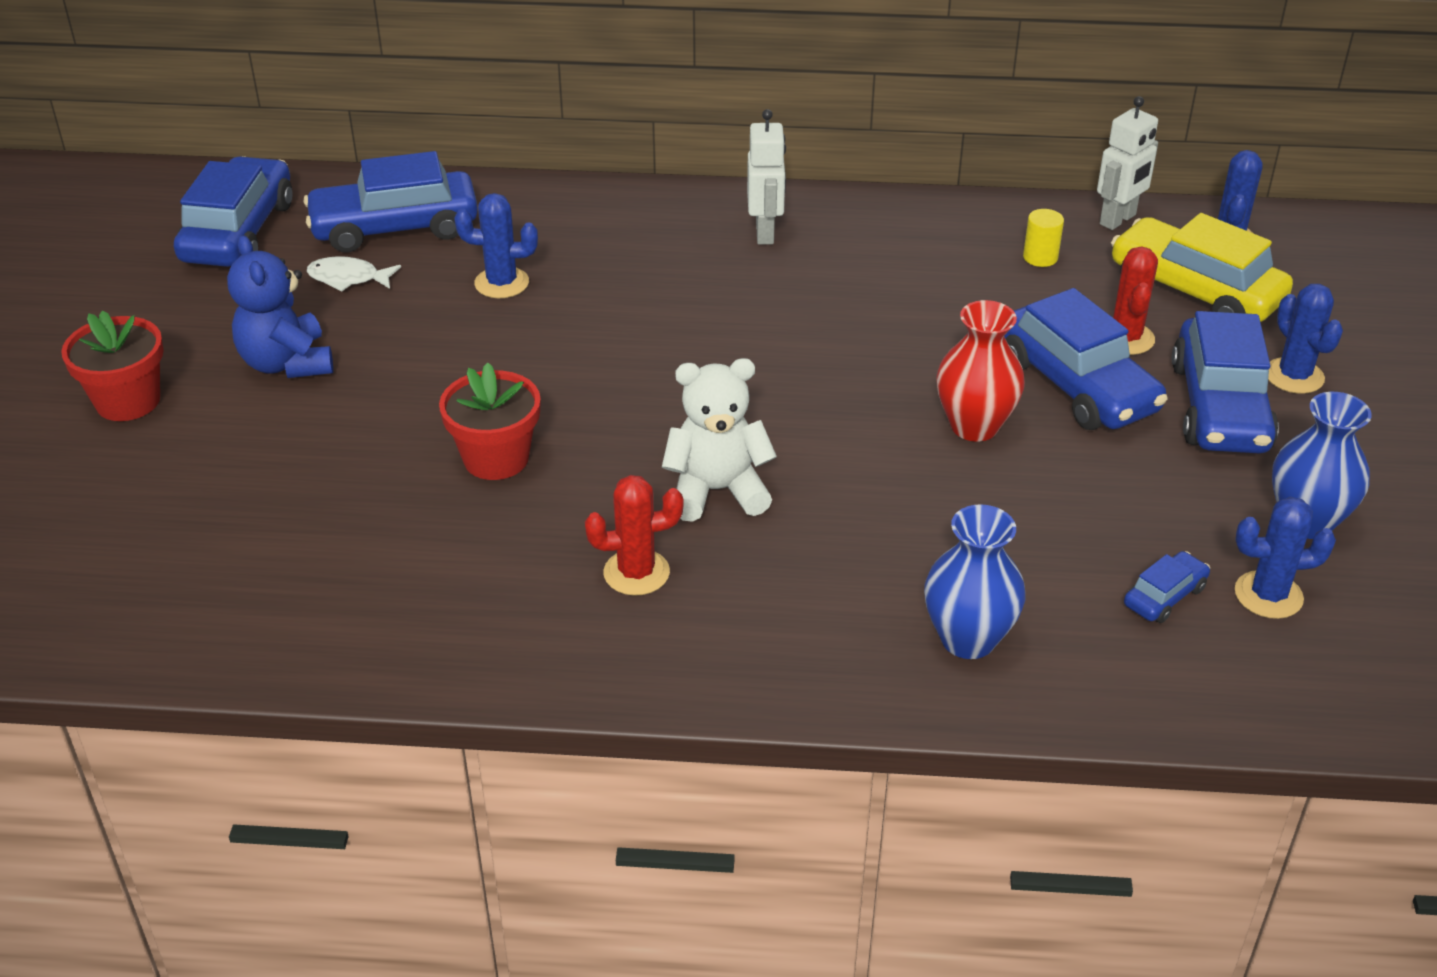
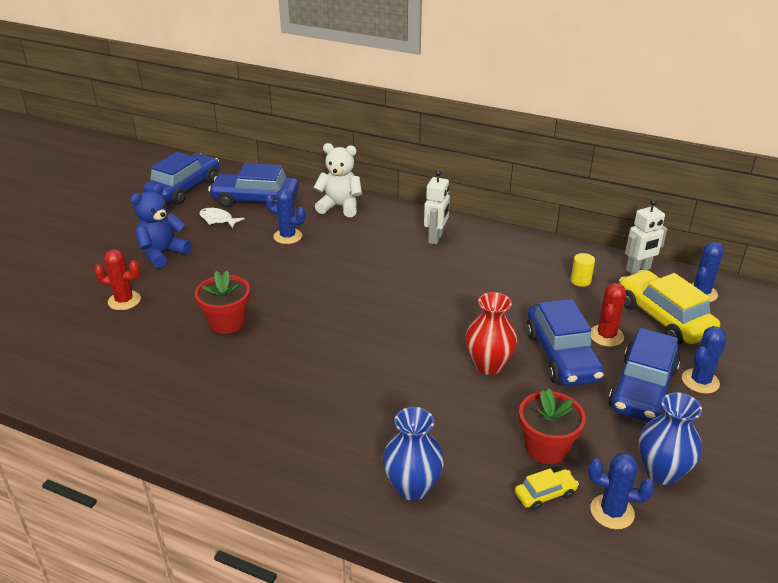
camera: 20 degrees right, 5 degrees down
(128, 401) = (81, 256): red flower pot -> red flower pot (546, 448)
(287, 363) = (162, 254): blue teddy bear -> blue teddy bear turned 45 degrees clockwise
(636, 573) = (256, 400): red cactus -> red cactus (124, 301)
(717, 491) = (326, 366): white teddy bear -> white teddy bear (340, 207)
(1164, 596) = (545, 494): blue car -> yellow car
(1294, 376) = (700, 381): blue cactus -> blue cactus turned 45 degrees clockwise

